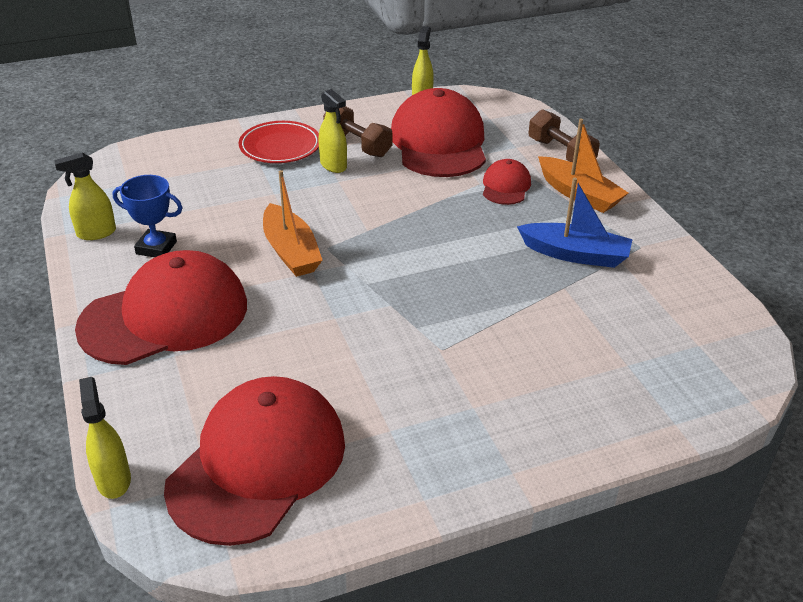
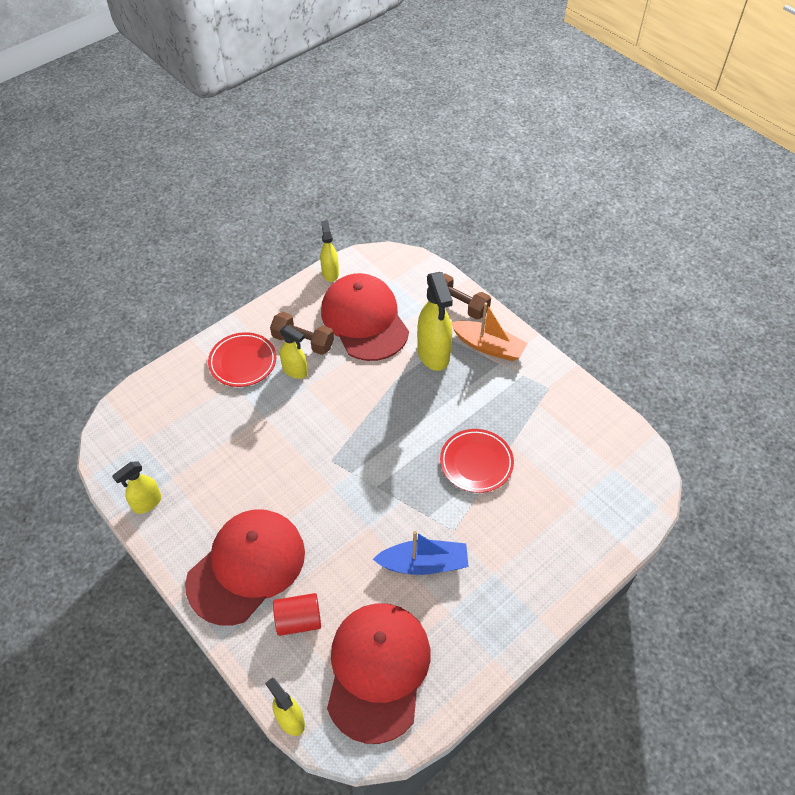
camera: 20 degrees left, 15 degrees up
(156, 248) = (203, 502): blue trophy -> none
(191, 382) = (298, 620): none -> red cylinder
(291, 251) = (306, 473): orange boat -> none
(506, 186) = (433, 354): red cap -> yellow spray bottle
(507, 293) = (476, 463): none -> red plate
(575, 254) = (508, 410): blue boat -> blue boat (424, 564)

